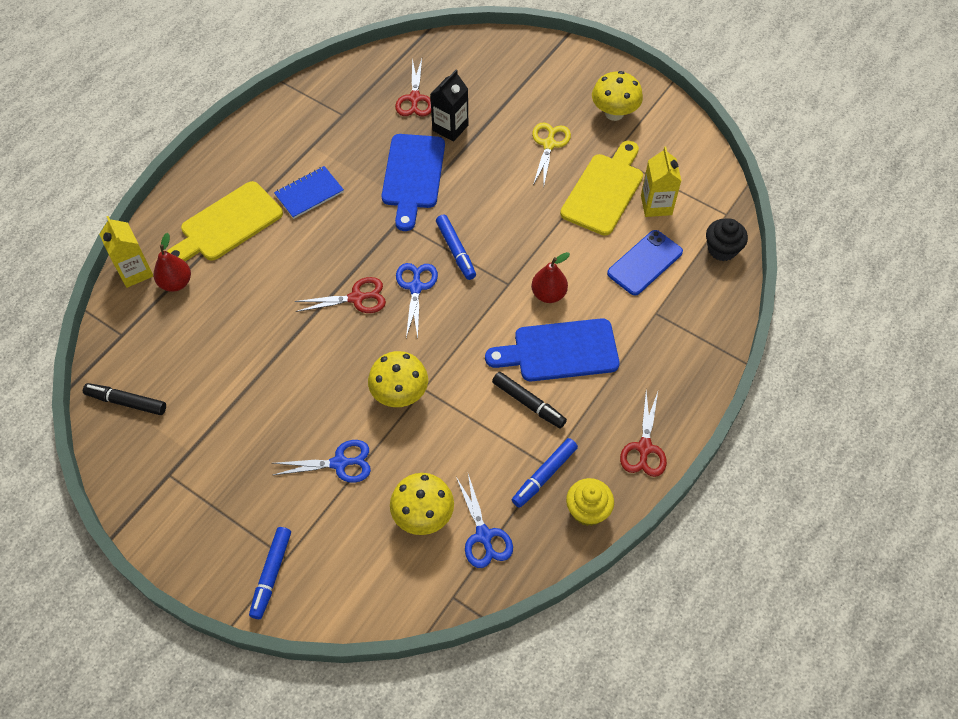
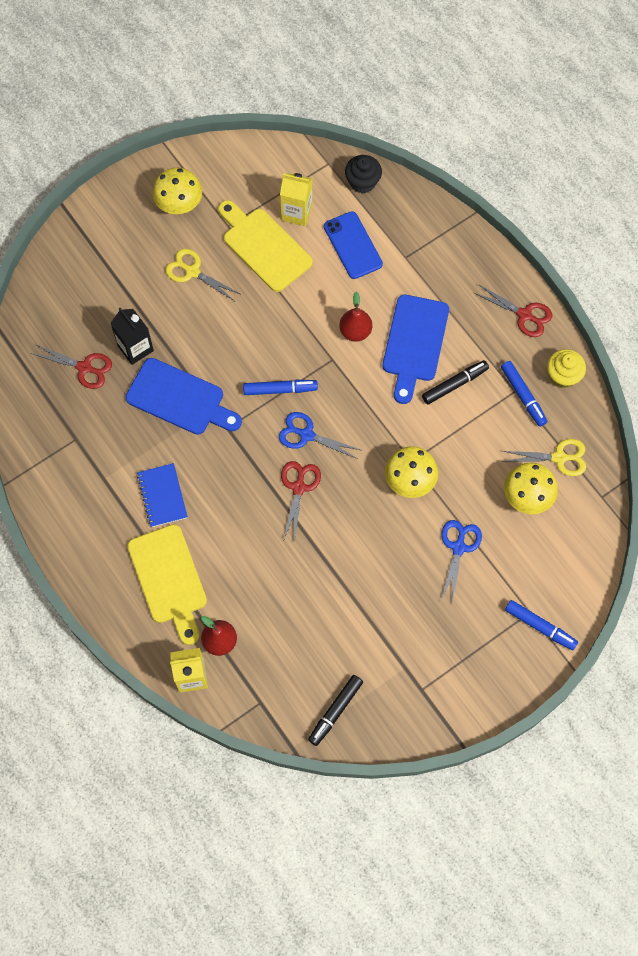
camera: 70 degrees left, 10 degrees up
(483, 536) = (559, 458): blue scissors -> yellow scissors

